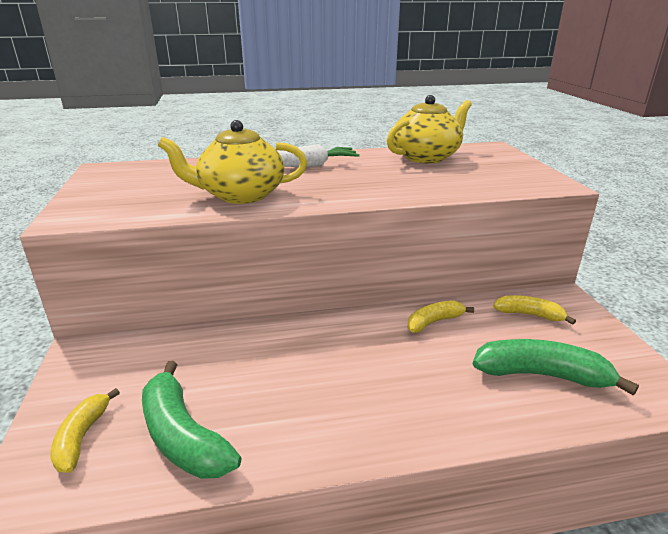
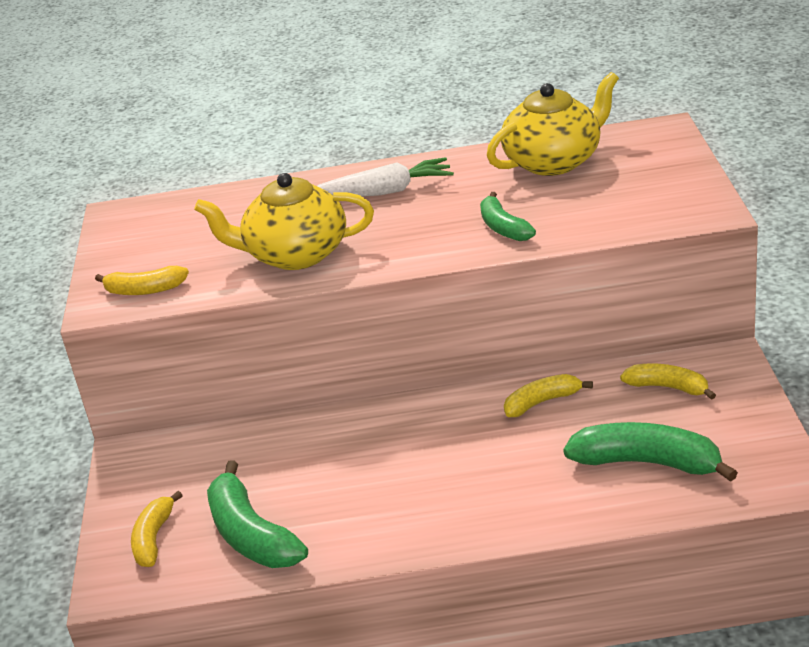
camera: 10 degrees right, 5 degrees up
(108, 211) = (144, 290): none -> yellow banana
(404, 187) = (503, 227): none -> green banana

